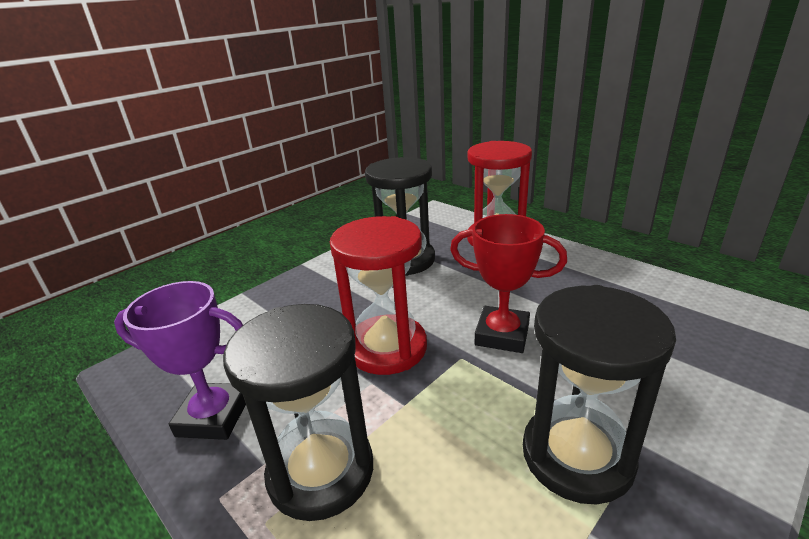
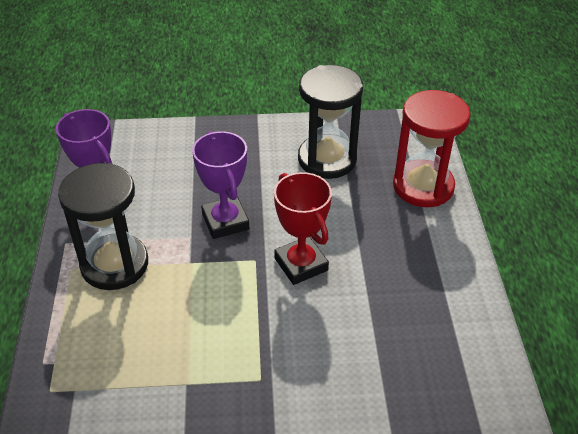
camera: 40 degrees right, 15 degrees up
(387, 348) = (225, 221): red hourglass -> purple trophy
(577, 455) = (231, 355): black hourglass -> none

